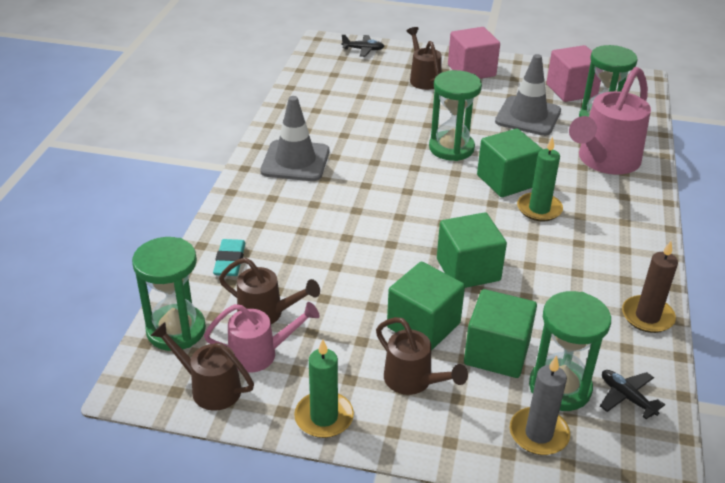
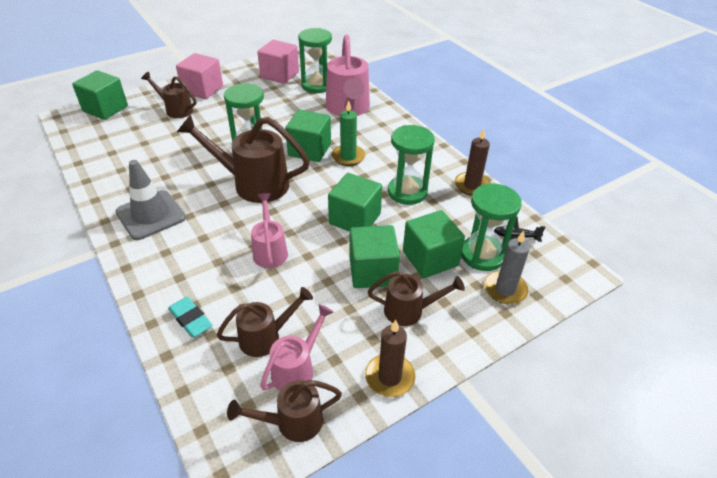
camera: 45 degrees left, 5 degrees up
(176, 330) = (213, 401): green hourglass -> green hourglass (407, 192)
(324, 417) = (389, 377): green candle -> brown candle
(354, 248) = (270, 250): none -> pink watering can
(363, 50) = (105, 109): black plane -> green cube
(412, 183) = (253, 184): none -> brown watering can
(528, 116) = (273, 103): grey traffic cone -> none

